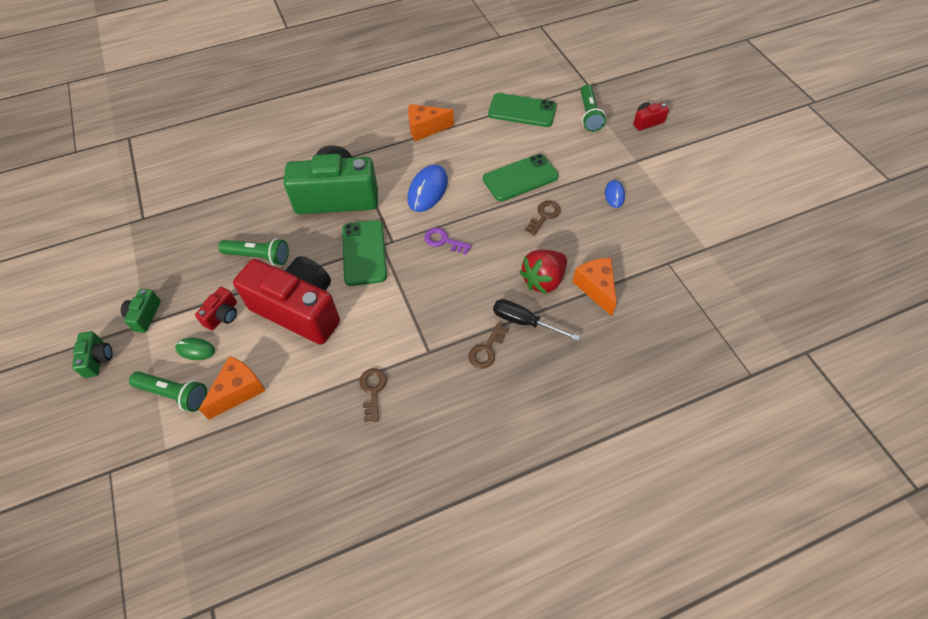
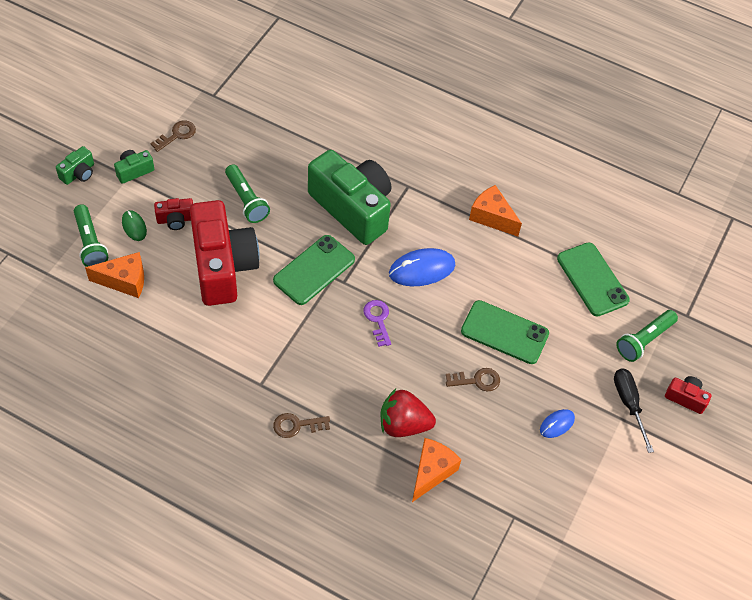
camera: 45 degrees right, 0 degrees up
(372, 390) = (195, 369): brown key -> brown key (177, 135)
(524, 322) = (347, 436): black screwdriver -> black screwdriver (629, 404)

